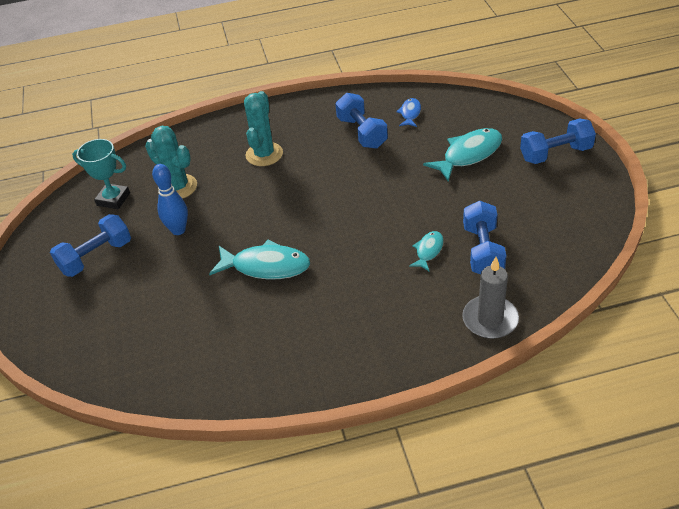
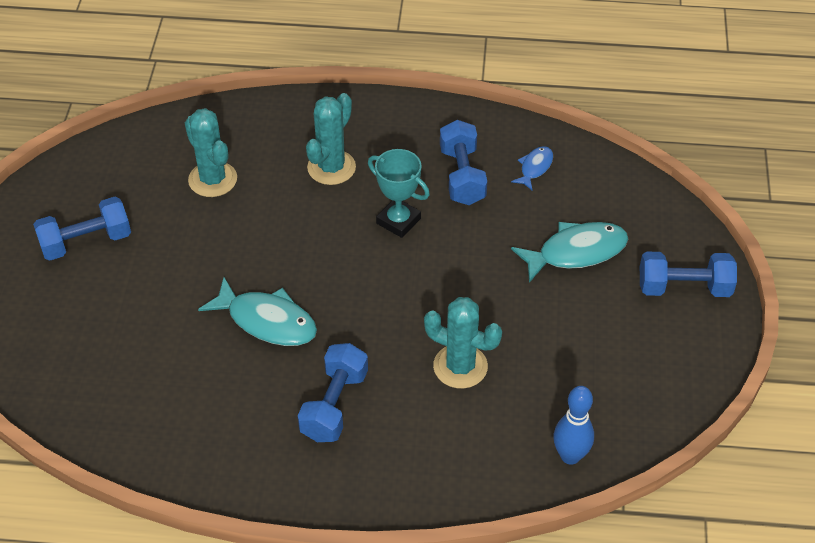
camera: 15 degrees right, 5 degrees up
(113, 199) = (134, 171): turquoise trophy -> turquoise trophy (398, 221)
(178, 230) = (190, 238): blue bowling pin -> blue bowling pin (570, 456)
(428, 251) = (460, 366): turquoise fish -> turquoise cactus
(483, 251) = (523, 389): blue dumbbell -> blue dumbbell (334, 405)
(490, 319) = (485, 479): grey candle -> none

